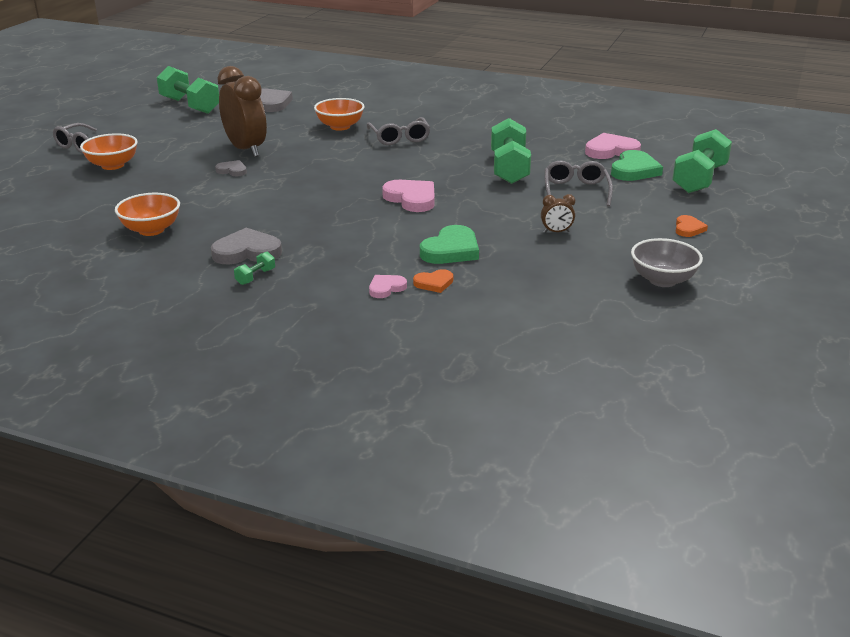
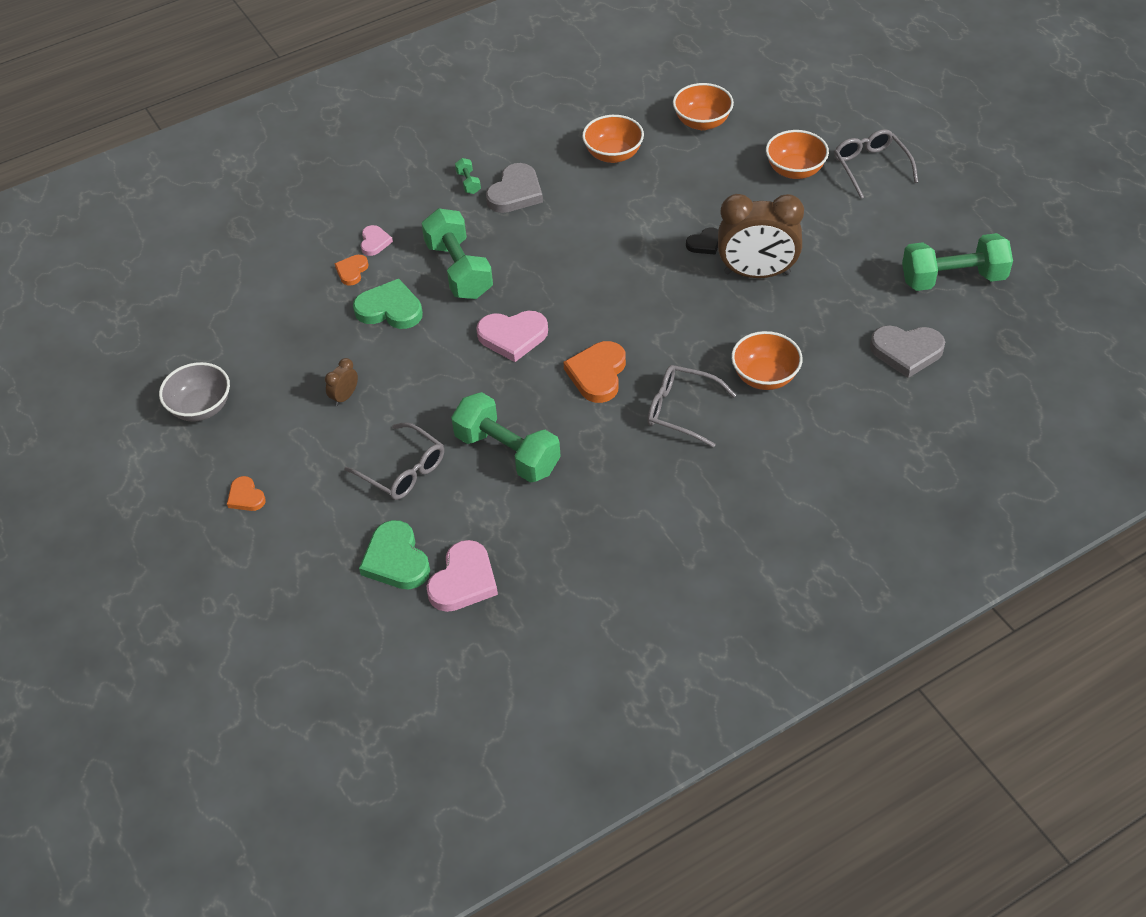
camera: 130 degrees right, 20 degrees up
(72, 210) = (702, 122): none -> orange bowl
(232, 170) = (704, 243): grey heart -> black heart
(405, 165) = (597, 374): none -> orange heart
(451, 250) = (390, 309): green heart -> green heart turned 120 degrees clockwise
(699, 179) = (317, 600): green dumbbell -> green dumbbell (459, 270)

